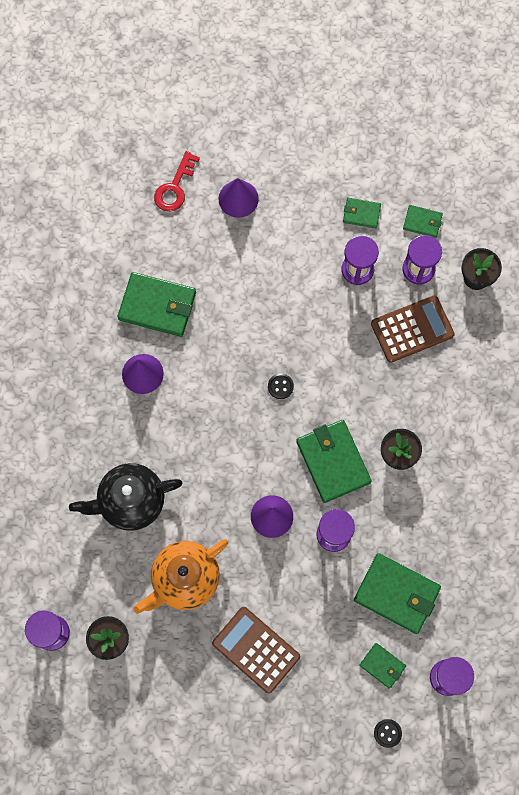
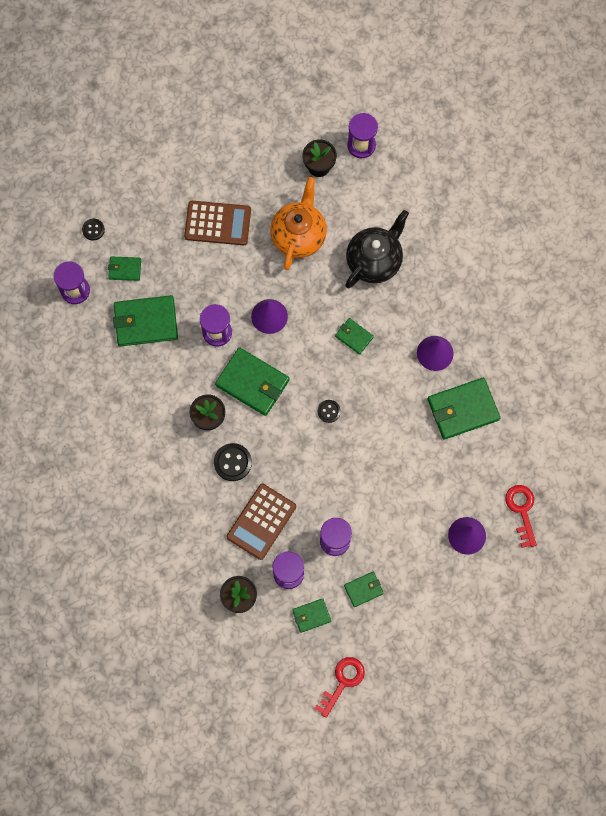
camera: 145 degrees right, 0 degrees up
(205, 440) = (354, 336): none -> green wallet
(402, 399) = (232, 462): none -> black button
(432, 153) = (342, 682): none -> red key

